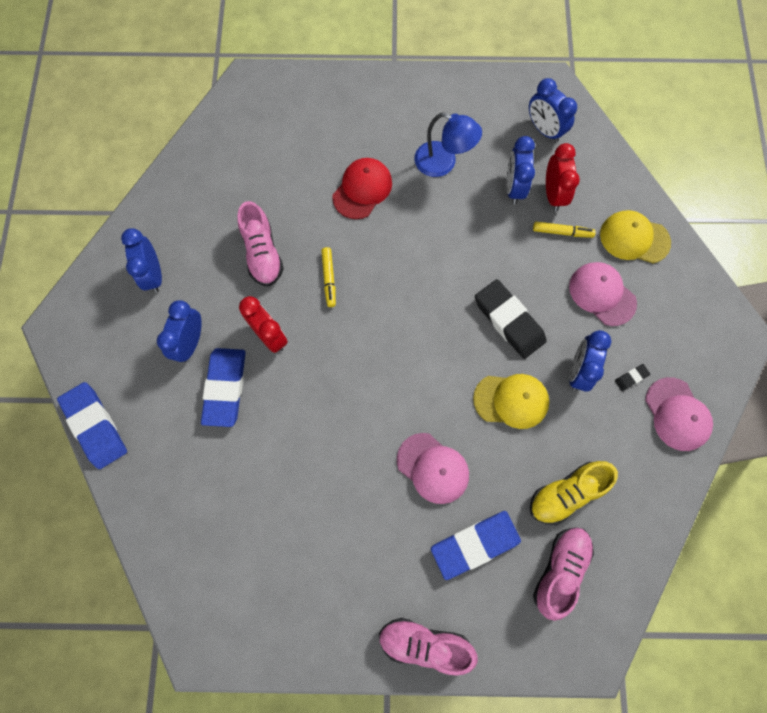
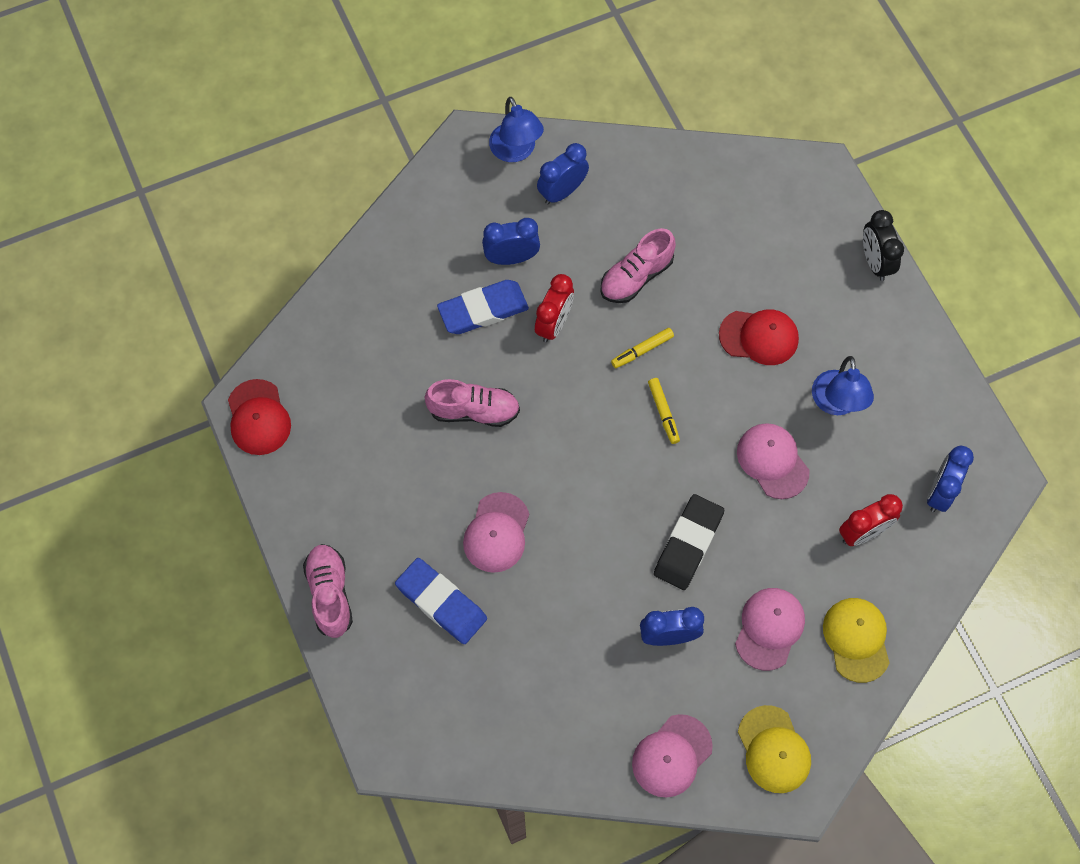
camera: 65 degrees right, 5 degrees down
(93, 294) = (516, 151): none -> blue lamp
(95, 426) = (393, 219): blue eraser -> none
(221, 639) = (258, 417): none -> red cap
(343, 84) = (875, 262): none -> black clock
(469, 228) = (772, 461): none -> pink cap
(511, 400) = (602, 580): yellow cap -> yellow cap (774, 749)
(514, 187) = (848, 488): blue clock -> none
(560, 570) = (453, 693): pink shoe -> pink shoe (474, 411)
(562, 232) = (821, 559): yellow marker -> yellow marker (663, 413)
(566, 493) = (532, 671): yellow shoe -> none
(631, 378) = (688, 693): black eraser -> none

